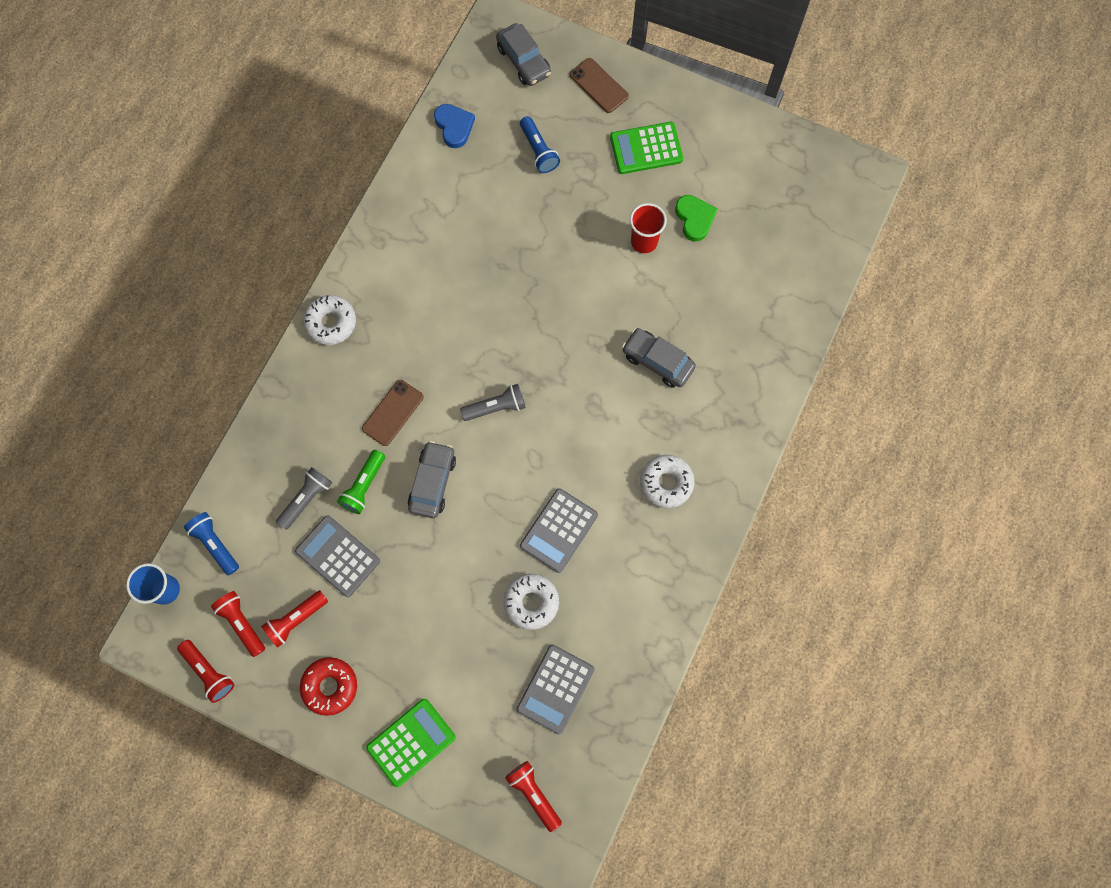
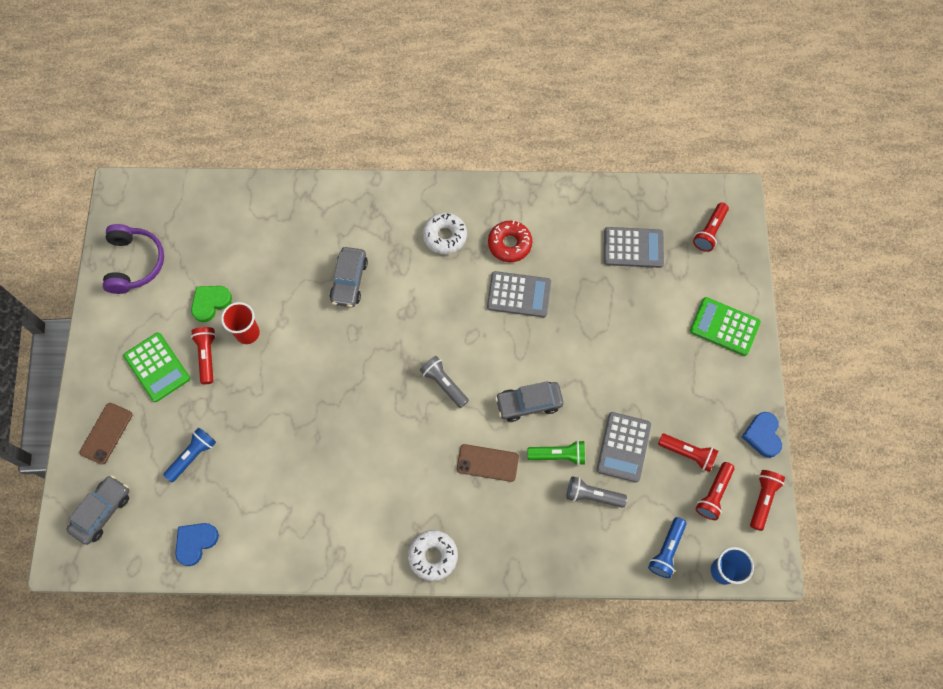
camera: 115 degrees left, 5 degrees down
(272, 712) = (762, 435): none -> blue heart
(330, 686) = (720, 403): red donut -> red donut (509, 244)
(531, 602) = (582, 290): white donut -> none
(636, 196) = (207, 356): none -> red flashlight
(773, 163) = (134, 263): none -> purple headphones

